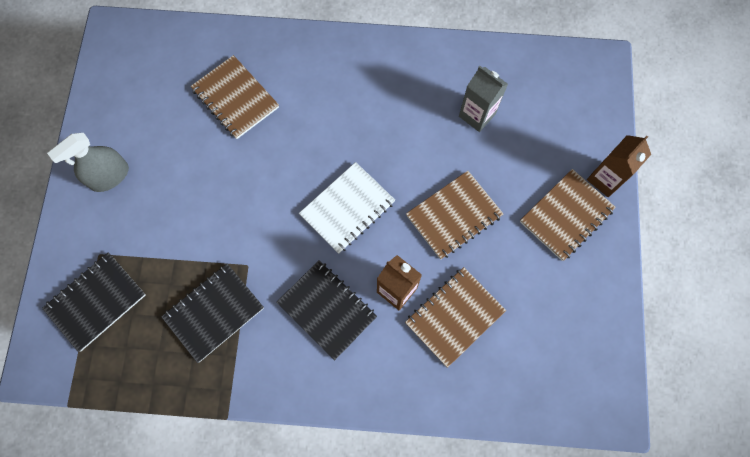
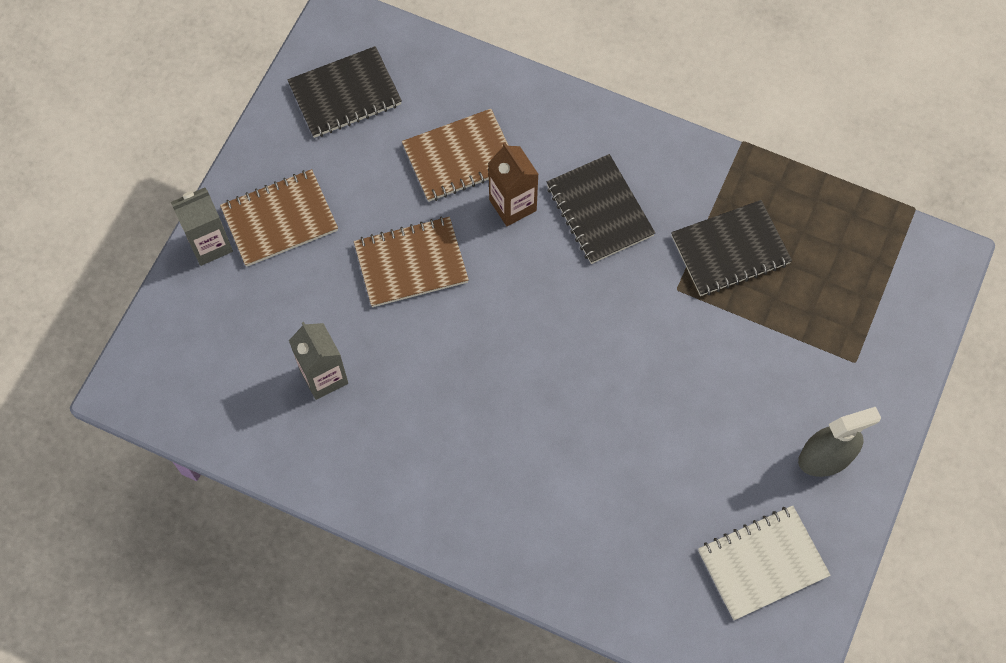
camera: 160 degrees left, 5 degrees down
(96, 302) = (866, 307): black notebook -> black notebook (345, 94)
(235, 98) = (633, 511): brown notebook -> none
(347, 208) = (535, 315): white notebook -> white notebook (762, 563)
(605, 179) = (210, 244): brown carton -> grey carton

